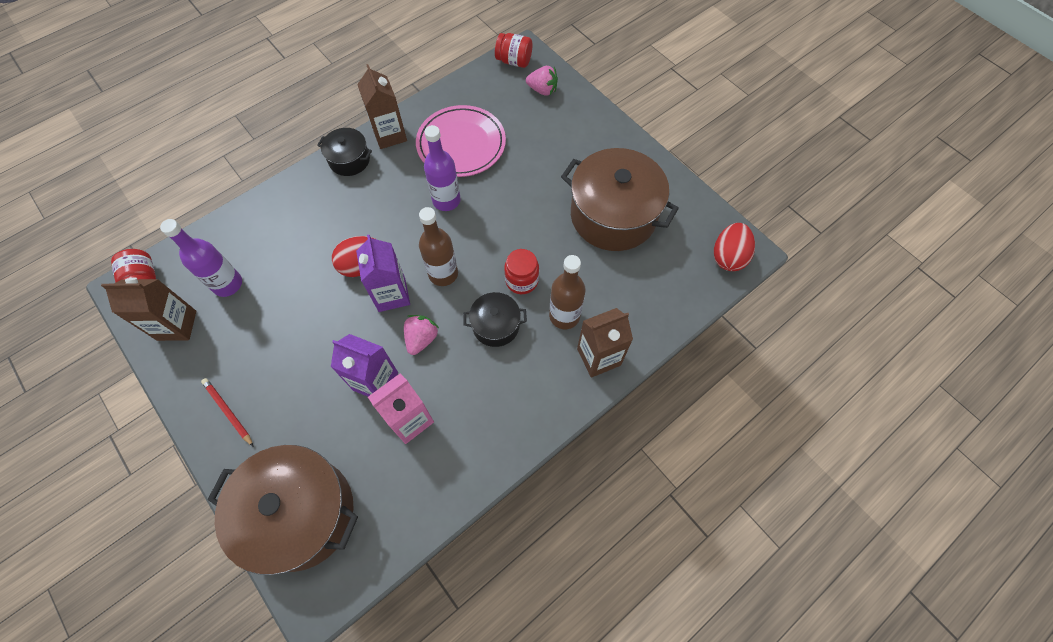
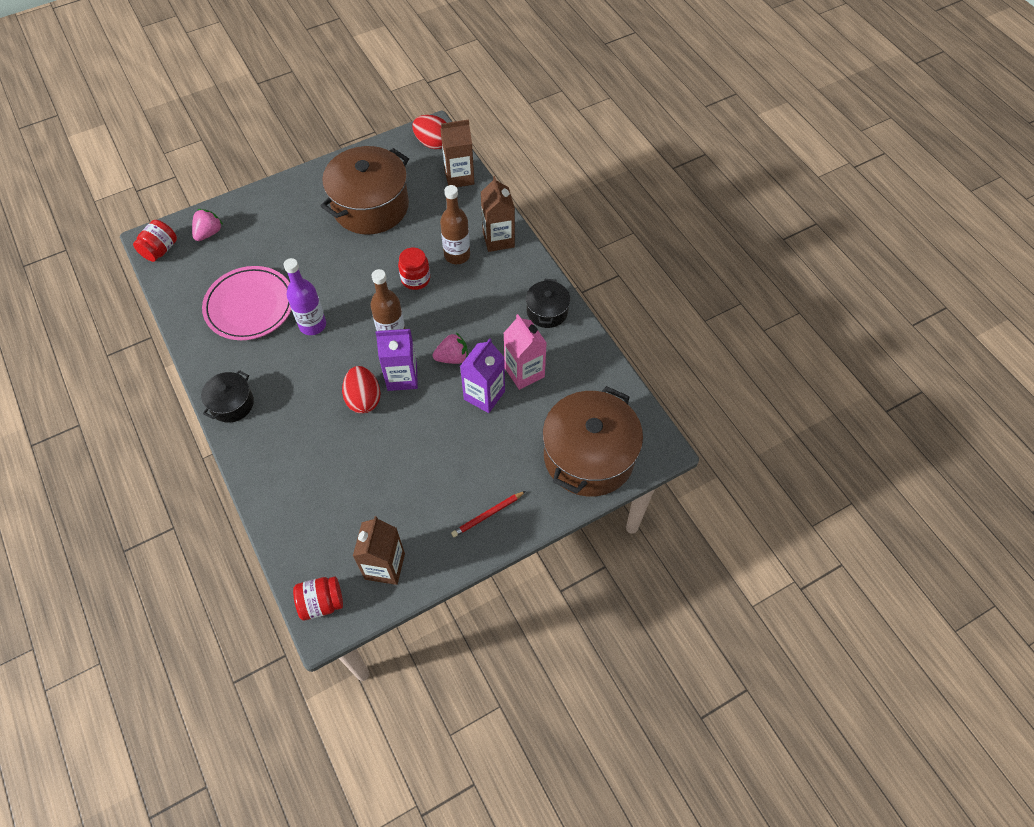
camera: 80 degrees left, 5 degrees down
(228, 284) = (350, 519): purple bottle -> none
(390, 135) = (213, 366): brown carton -> brown carton (459, 177)
(421, 339) = (452, 358): pink strawberry -> pink strawberry turned 135 degrees clockwise
(496, 325) = (453, 303): black pot -> black pot (547, 311)

